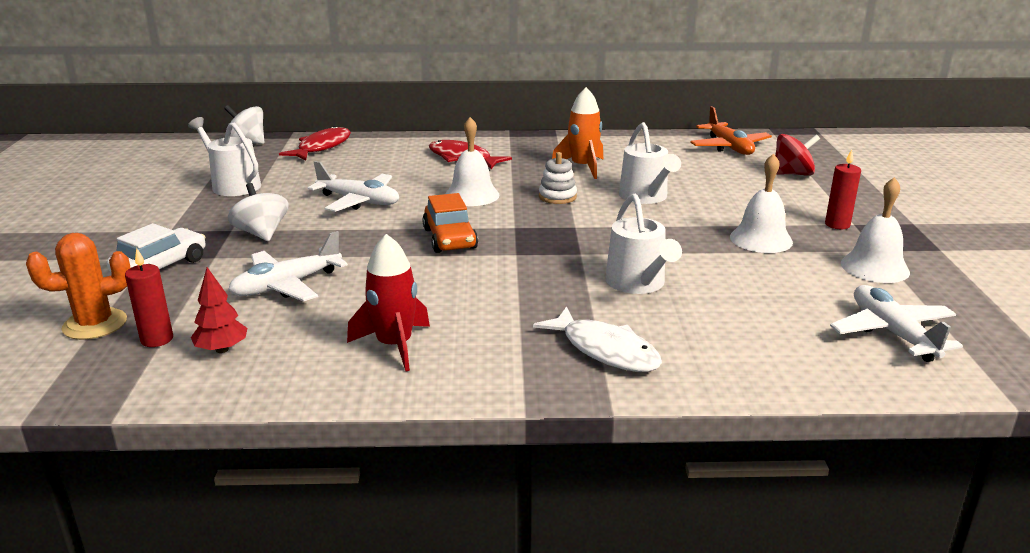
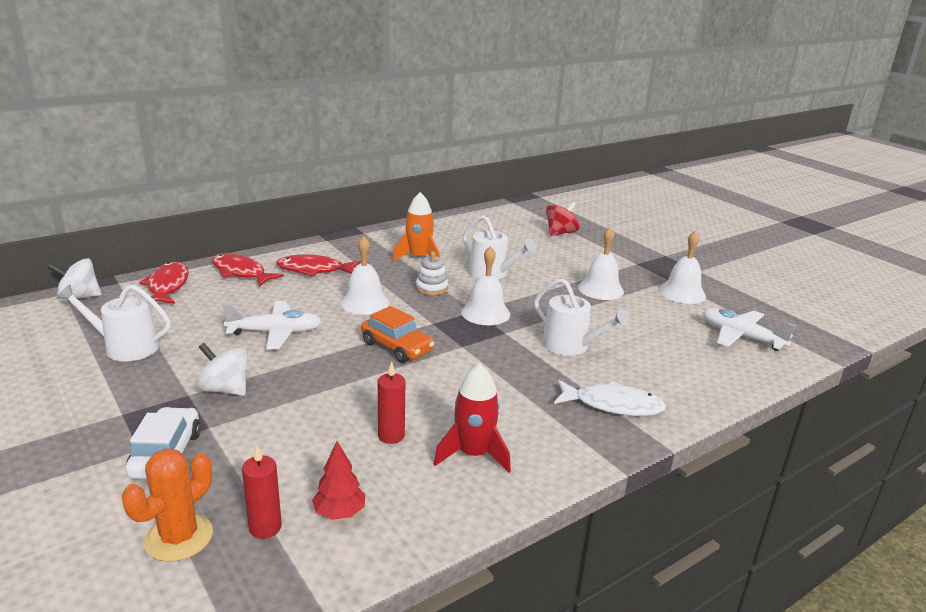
camera: 35 degrees left, 0 degrees up
(287, 285) = (316, 432): white plane -> none
(395, 148) = (241, 272): none -> red fish
(584, 231) = (485, 313): none -> white bell
(729, 147) = (497, 219): orange plane -> none
(837, 225) = (629, 266): red candle -> red candle (391, 436)

